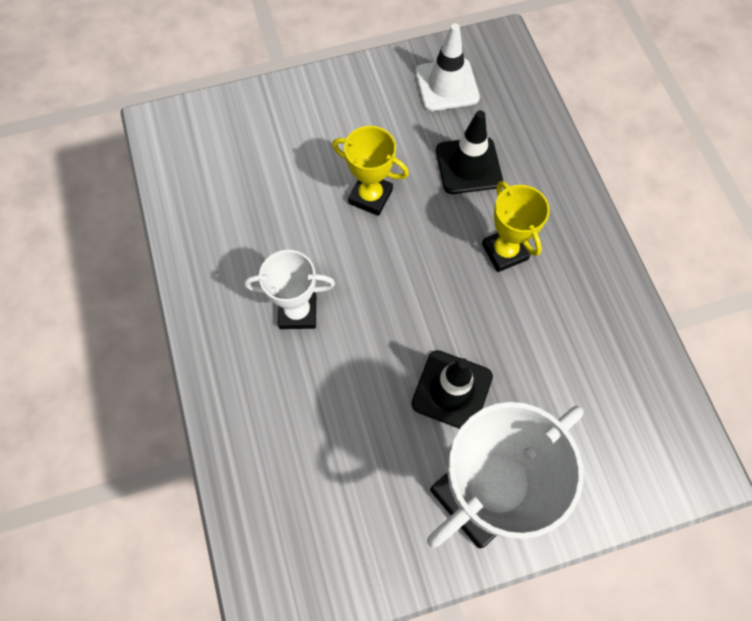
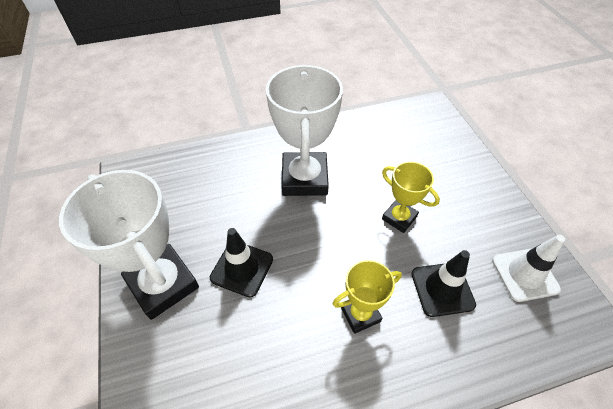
camera: 90 degrees right, 15 degrees down
(298, 312) = (305, 178): white trophy -> white trophy, size x1.84
(370, 196) = (399, 218): yellow trophy -> yellow trophy turned 75 degrees counterclockwise

